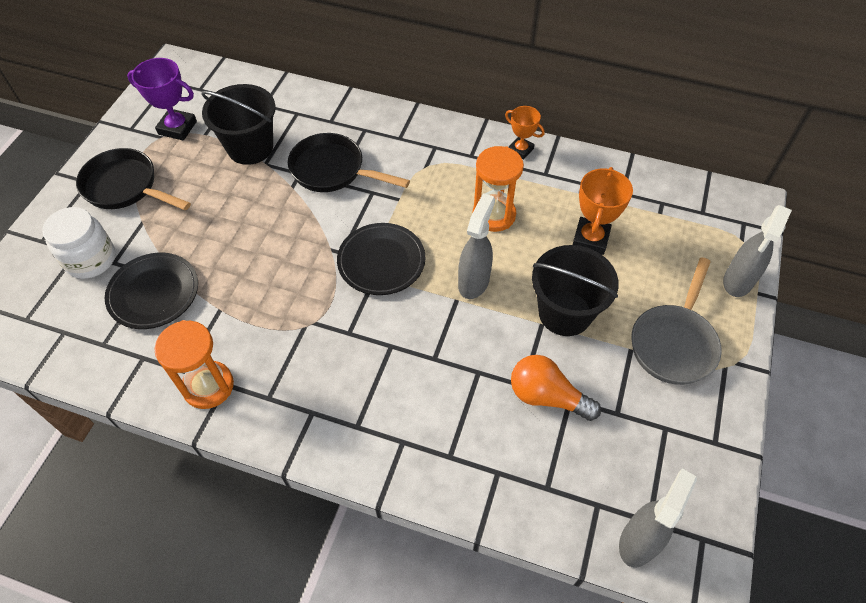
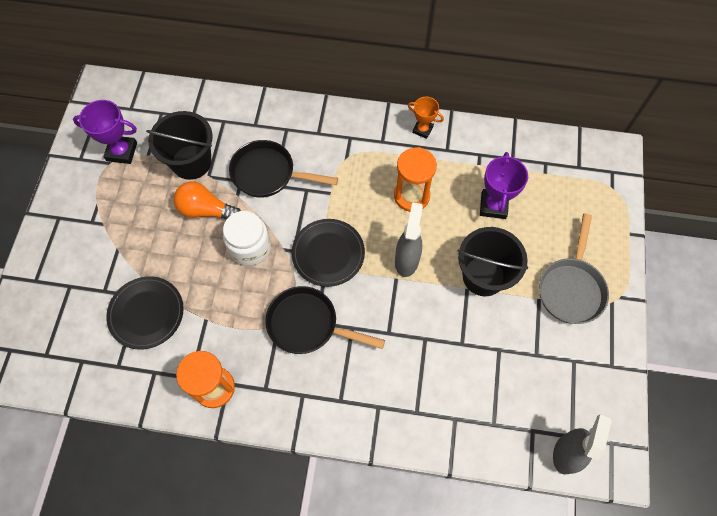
camera: 10 degrees left, 10 degrees up
(90, 259) = (83, 291): white jar -> white jar (250, 247)
(125, 187) = (93, 218): black pan -> black pan (308, 325)
(547, 396) = (481, 350): orange light bulb -> orange light bulb (206, 210)
(590, 239) = (493, 206): orange trophy -> purple trophy
(737, 281) = (613, 226): grey spray bottle -> none

